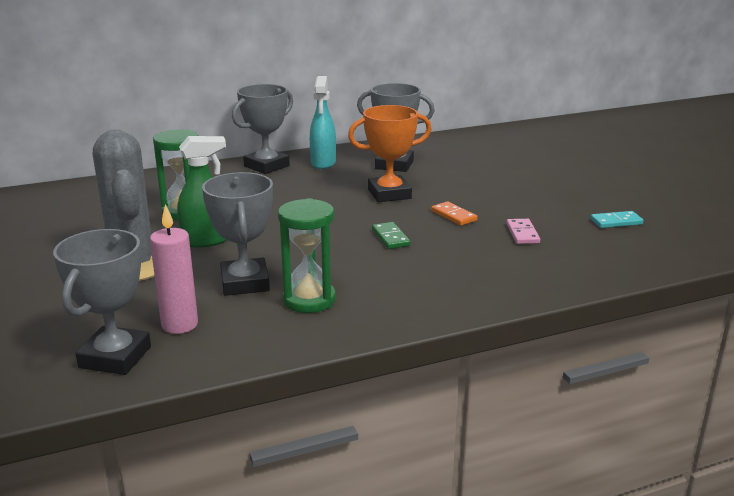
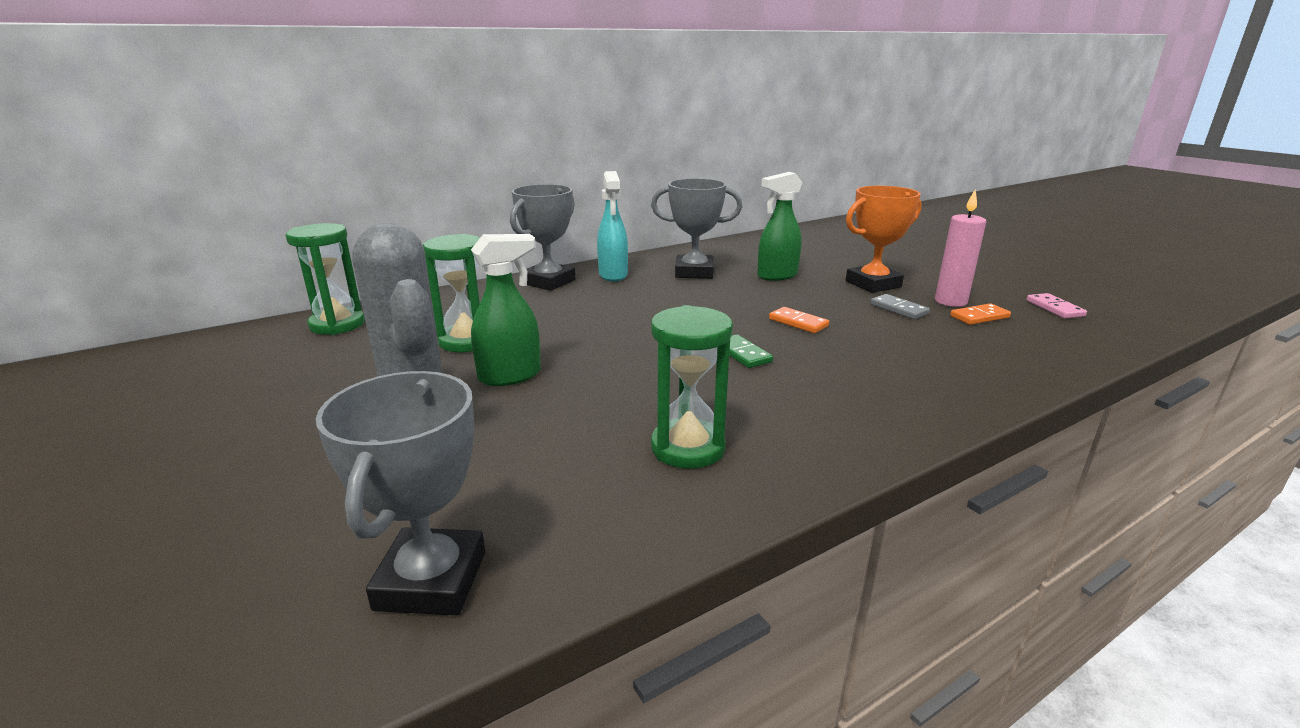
camera: 10 degrees left, 0 degrees up
(92, 192) = (337, 324): none -> green hourglass
(180, 325) = (518, 508): pink candle -> pink candle (950, 302)
(244, 283) = (587, 431): grey trophy -> none
(389, 194) = (708, 303): orange trophy -> orange trophy (873, 284)
(465, 173) = (777, 276): none -> green spray bottle
(522, 233) = (891, 337): pink domino -> pink domino (1055, 308)
(550, 210) = (898, 309): none -> grey domino
(616, 222) = (979, 317): turquoise domino -> orange domino

